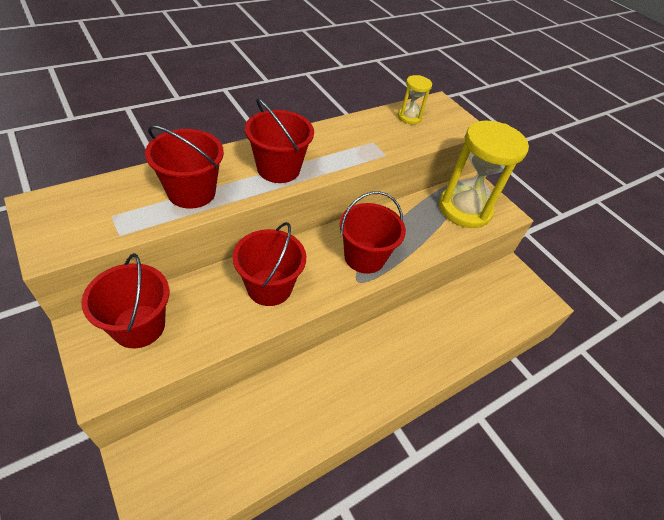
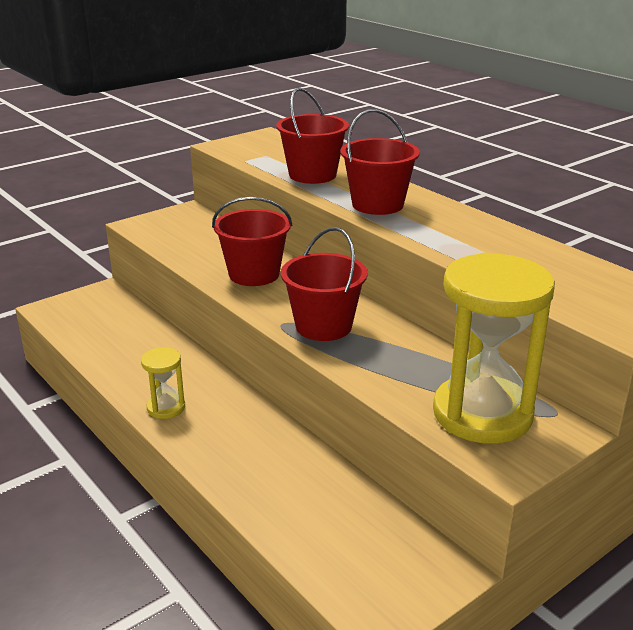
camera: 90 degrees right, 20 degrees down
(139, 326) = (193, 227): red bucket -> none
(409, 117) = (584, 276): yellow hourglass -> yellow hourglass (166, 407)

